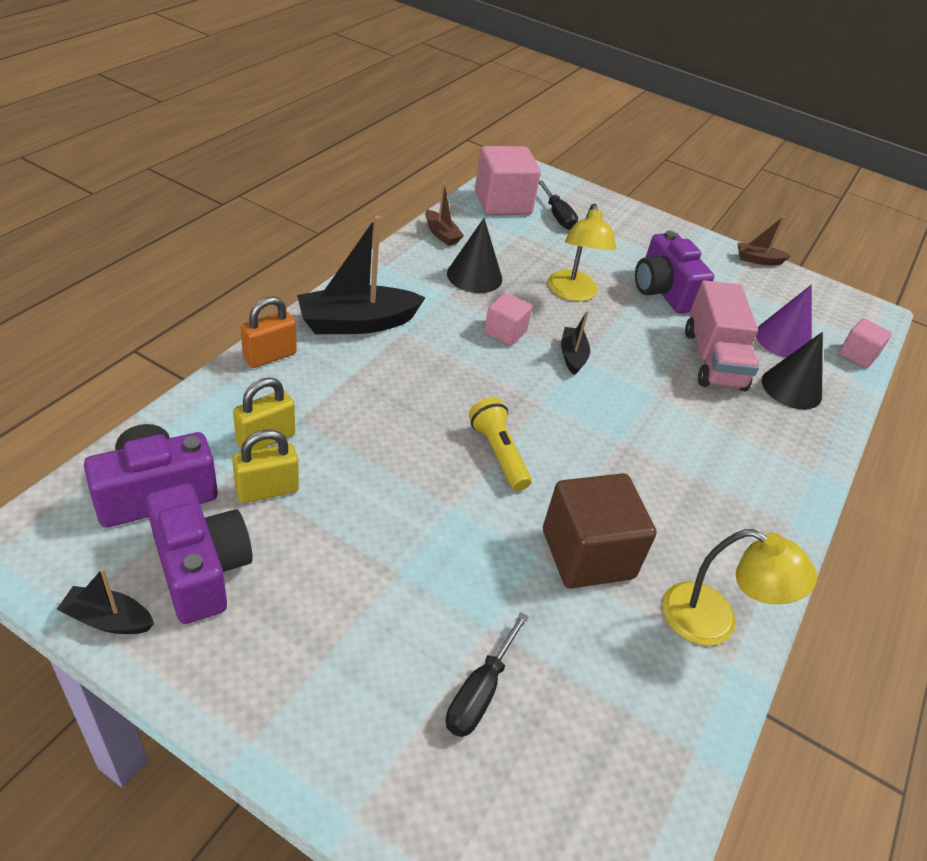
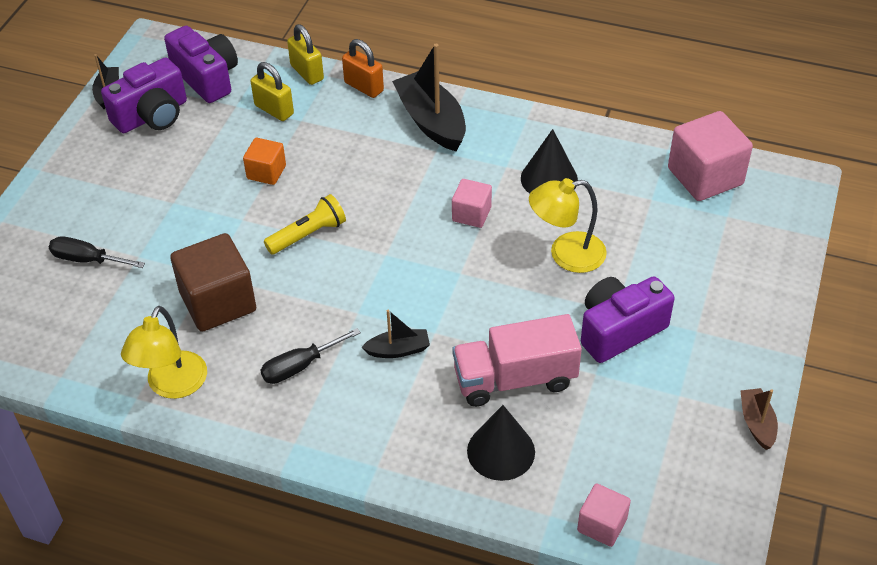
camera: 85 degrees right, 5 degrees up
(267, 490) = (226, 124): yellow padlock -> yellow padlock (307, 72)
(379, 468) = (266, 172): none -> orange cube
(441, 234) = (606, 143): brown boat -> none
(558, 216) = (713, 224): black screwdriver -> black screwdriver (300, 366)
(572, 356) = (460, 266): black boat -> black boat (398, 350)
(783, 340) = (590, 446): purple cone -> none

